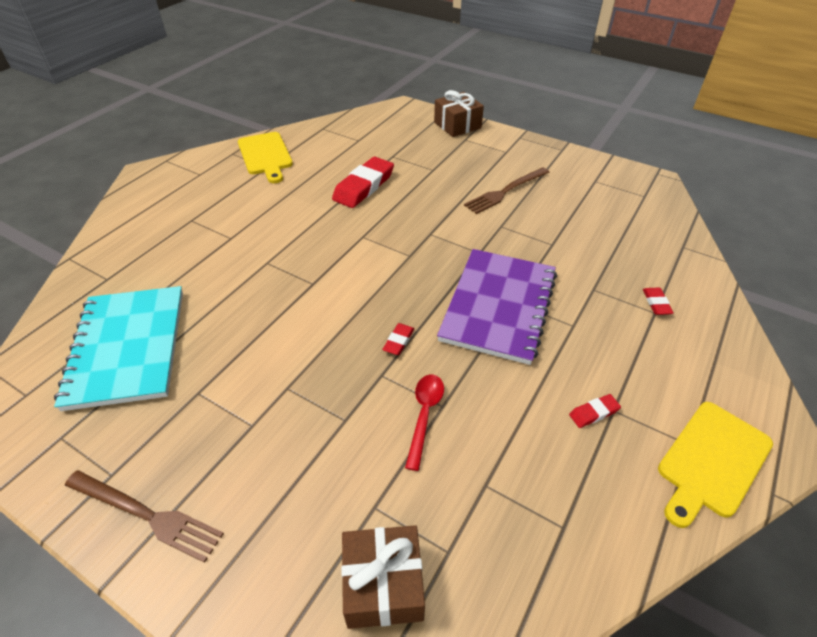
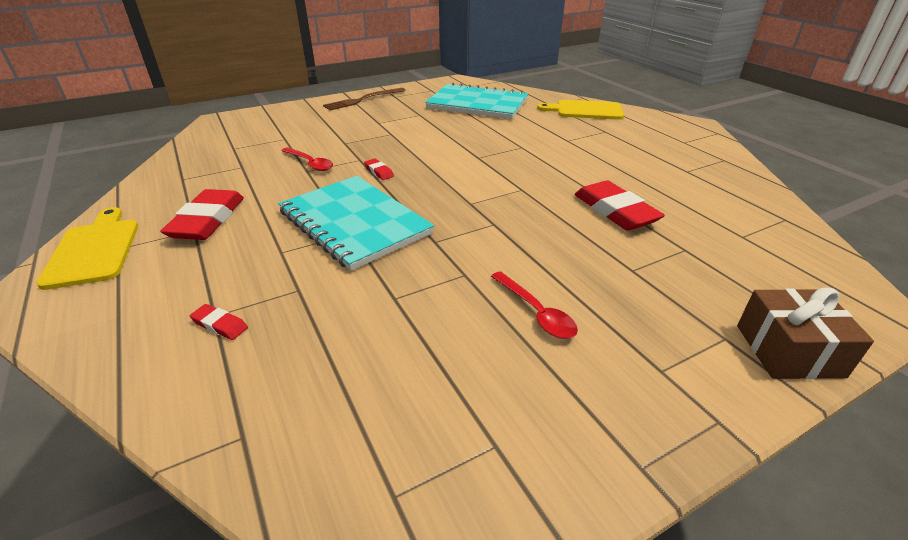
camera: 120 degrees right, 10 degrees down
(265, 155) = (713, 174): yellow cutting board -> yellow cutting board (585, 110)
(383, 584) = (249, 132): brown gift -> none
(498, 306) = (354, 223): purple notebook -> turquoise notebook
(506, 191) = (536, 313): brown fork -> red spoon
(593, 413) = (208, 220): red eraser -> red eraser, size x2.19

